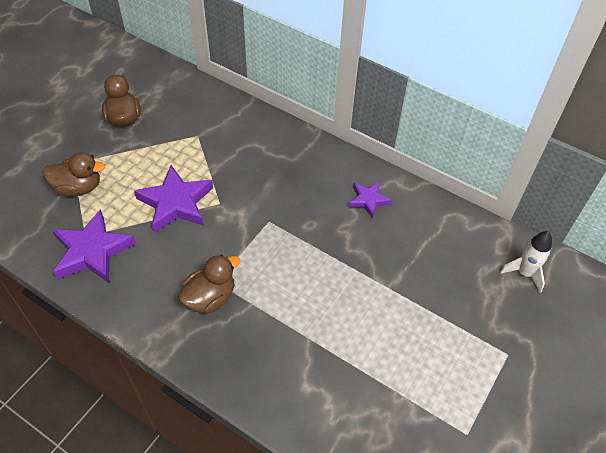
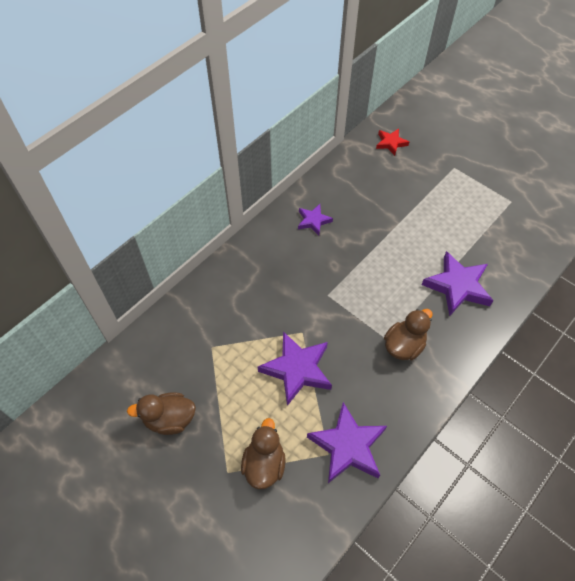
camera: 80 degrees left, 5 degrees up
(210, 298) = (404, 345): brown duck -> brown duck turned 75 degrees clockwise
(301, 356) = (457, 286): none -> purple star
(524, 273) = (391, 143): white rocket -> red star

